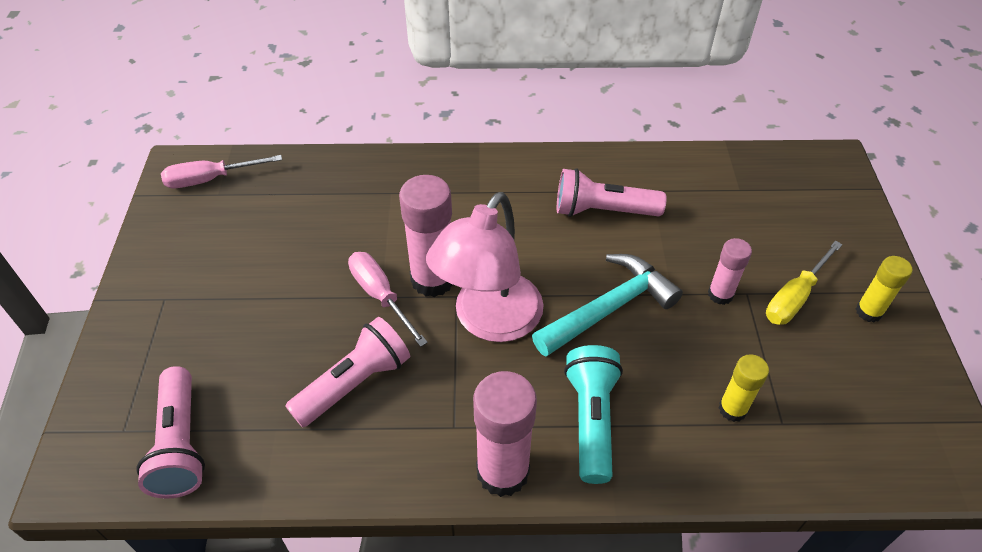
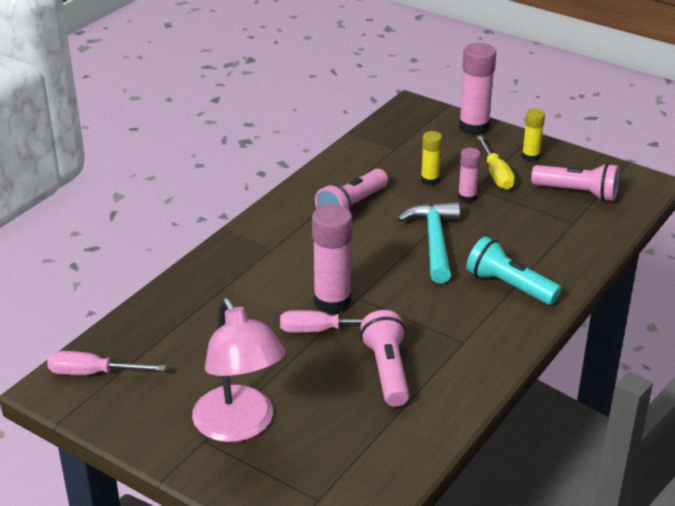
camera: 55 degrees left, 15 degrees down
(180, 444) = (359, 472): pink flashlight -> pink flashlight (577, 193)
(211, 179) = (93, 373): pink screwdriver -> pink screwdriver turned 75 degrees clockwise
(489, 321) = (394, 292): pink lamp -> pink lamp (239, 426)
(502, 471) = (513, 335): pink glue stick -> pink glue stick (474, 127)
(732, 409) = (549, 233): yellow glue stick -> yellow glue stick (430, 180)

